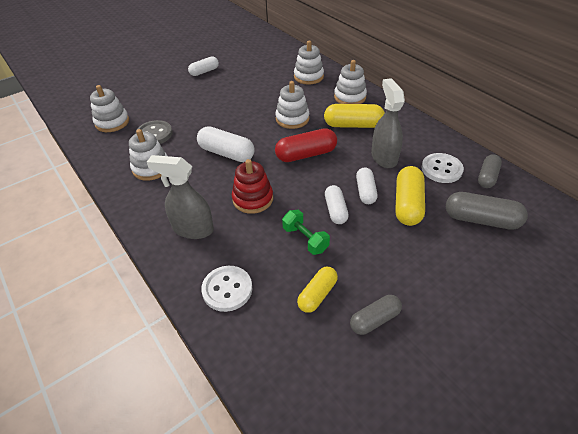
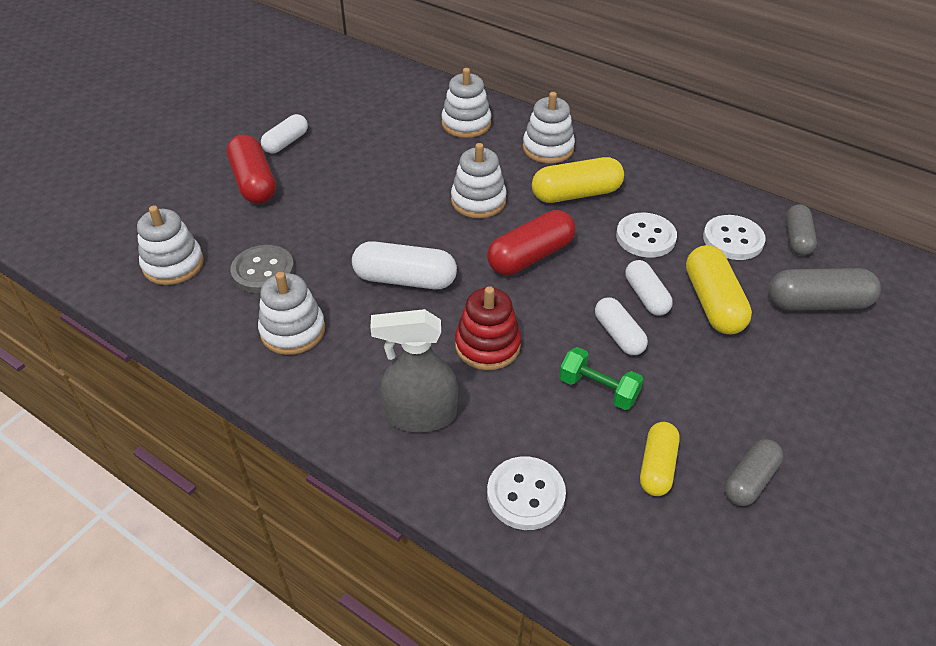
camera: 20 degrees left, 0 degrees up
(176, 89) = (254, 182): none -> red capsule
(384, 157) = (645, 237): grey spray bottle -> white button

